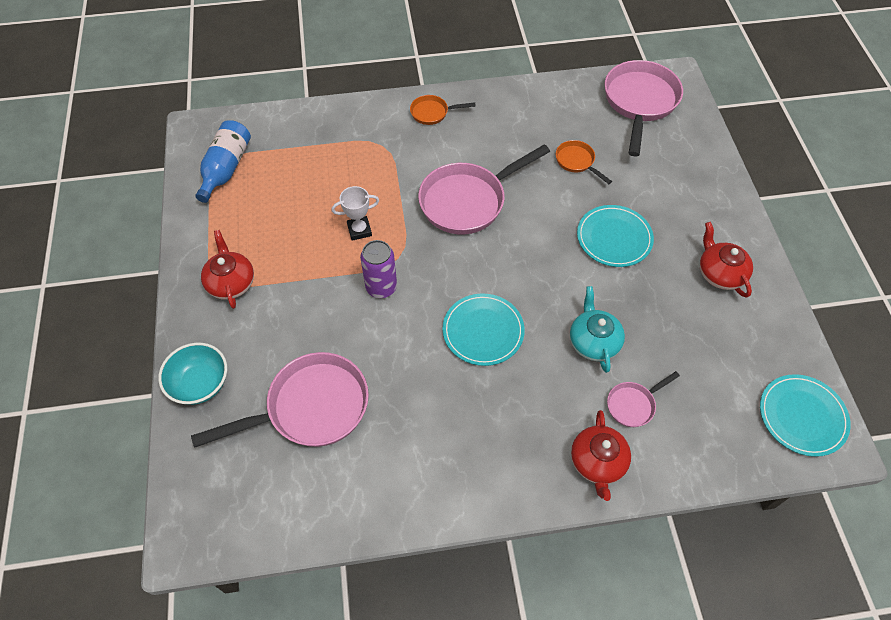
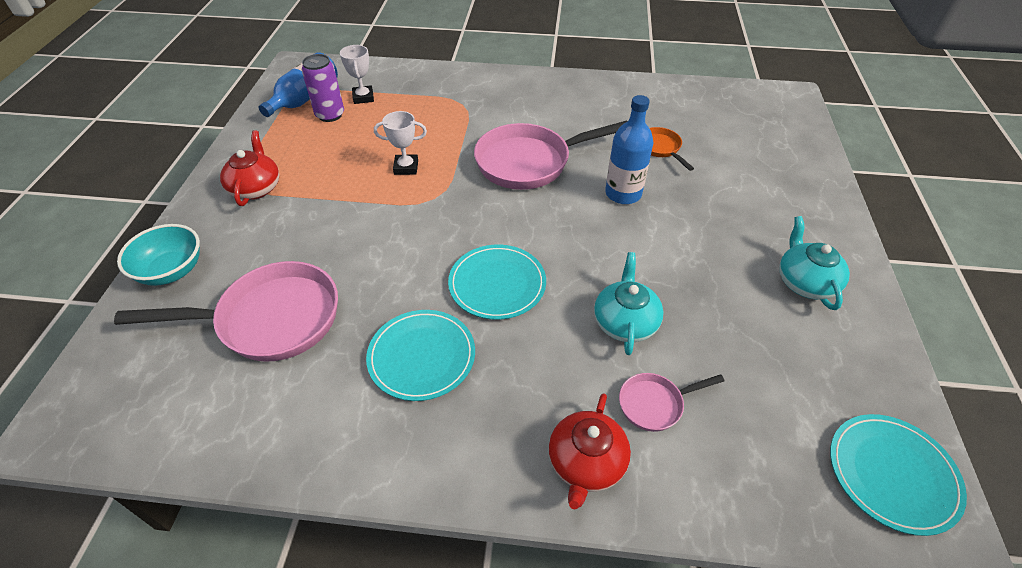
camera: 15 degrees right, 10 degrees down
(283, 156) = (363, 97): none -> white trophy
(381, 287) = (404, 221): purple can -> purple can (330, 115)
(432, 113) = (523, 87): orange pan -> none
(558, 218) = (623, 194): none -> blue bottle
(614, 238) = (682, 223): turquoise plate -> turquoise plate (421, 356)
(639, 102) = (746, 110): pink pan -> none
(720, 273) = (805, 282): red teapot -> turquoise teapot

